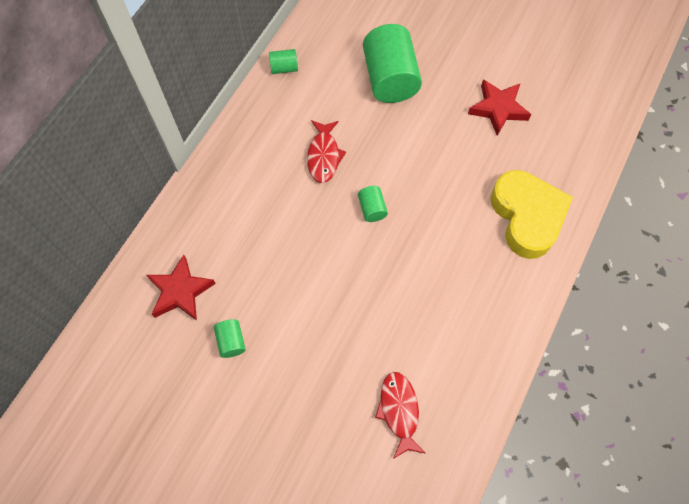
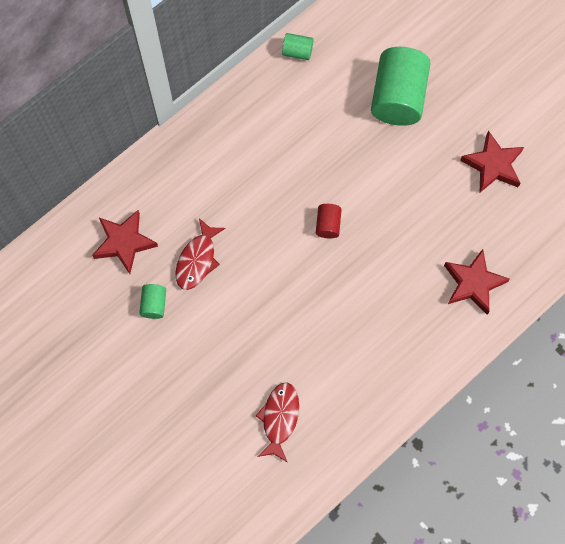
camera: 20 degrees right, 5 degrees up
(324, 156) = (302, 156): red fish -> red fish (197, 260)
(372, 209) = (328, 225): green cylinder -> red cylinder
(527, 217) = (473, 283): yellow heart -> red star

